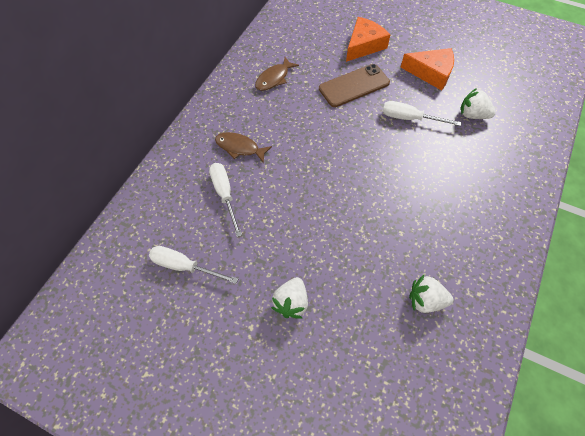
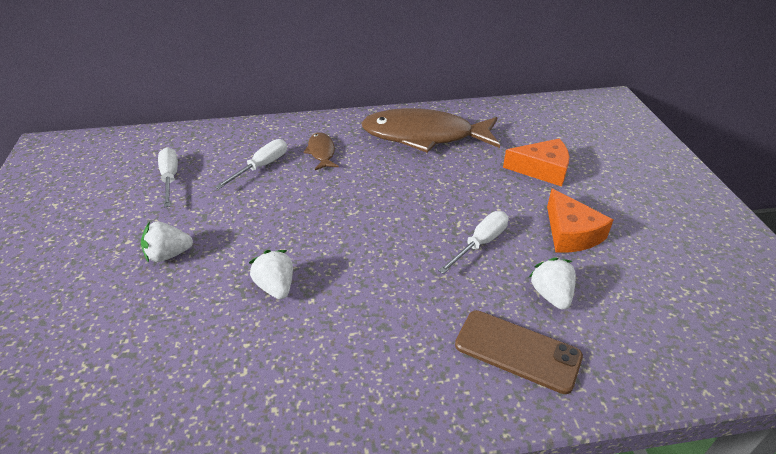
camera: 55 degrees right, 20 degrees down
(274, 78) = (424, 136): brown fish -> brown fish, size x2.28
(354, 86) = (477, 186): brown phone -> brown phone (517, 351)
(409, 118) = (480, 243): white screwdriver -> white screwdriver turned 60 degrees clockwise
(425, 300) = (232, 358): white strawberry -> white strawberry (276, 287)

